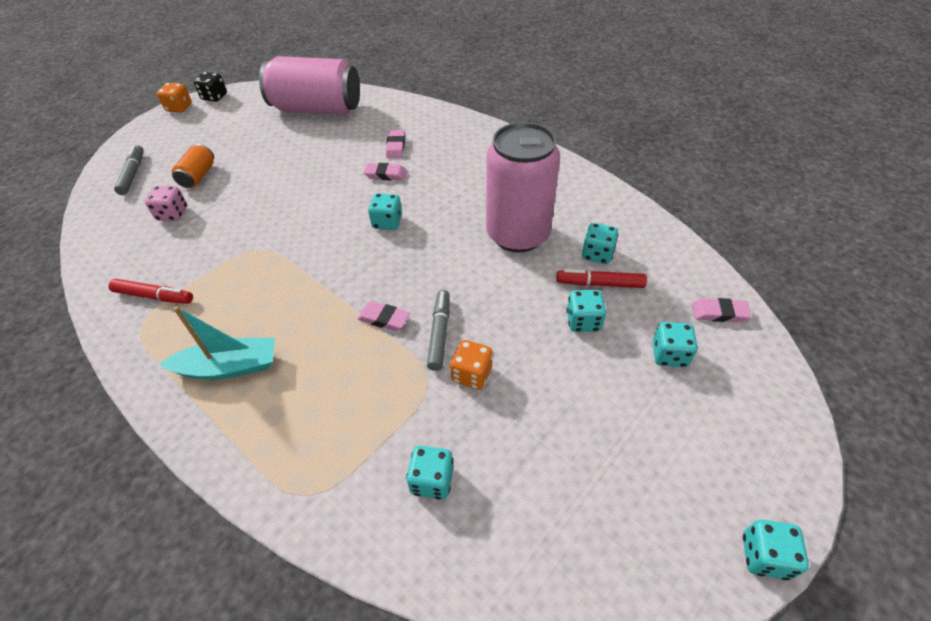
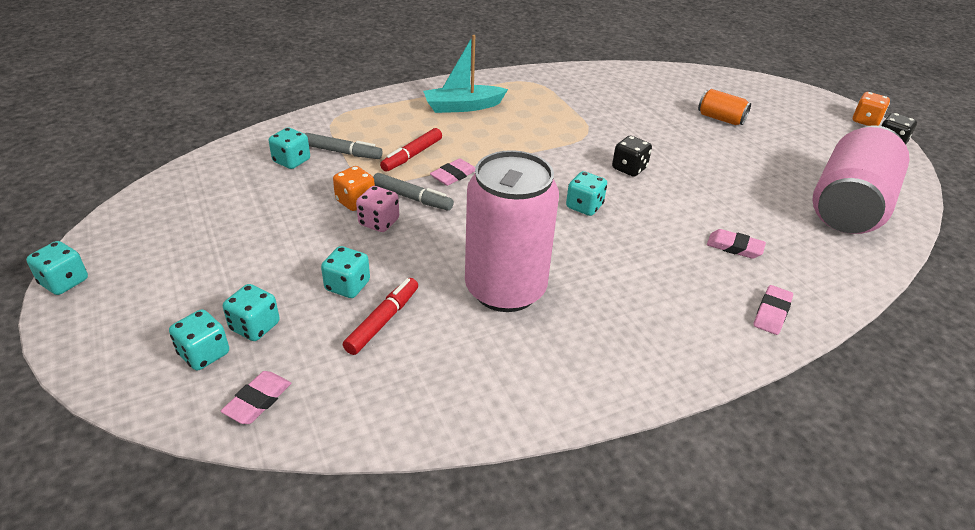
camera: 110 degrees right, 10 degrees down
(133, 174) = (737, 90): grey marker -> grey marker (343, 152)
(154, 296) = (560, 88): red marker -> red marker (412, 155)
(172, 214) = (664, 102): pink dice -> pink dice (379, 222)
(229, 367) = (463, 106): turquoise boat -> turquoise boat turned 60 degrees clockwise
(314, 211) = (629, 168): none -> black dice
(385, 174) = (674, 225): pink eraser -> pink eraser (772, 313)
(597, 254) = (427, 341): turquoise dice -> turquoise dice (204, 354)

